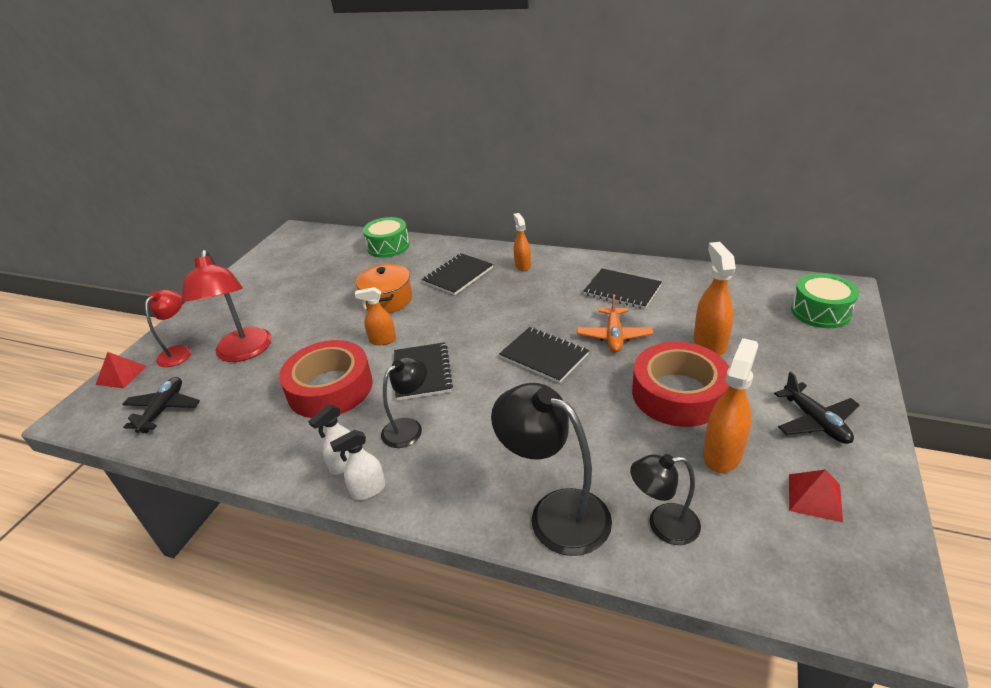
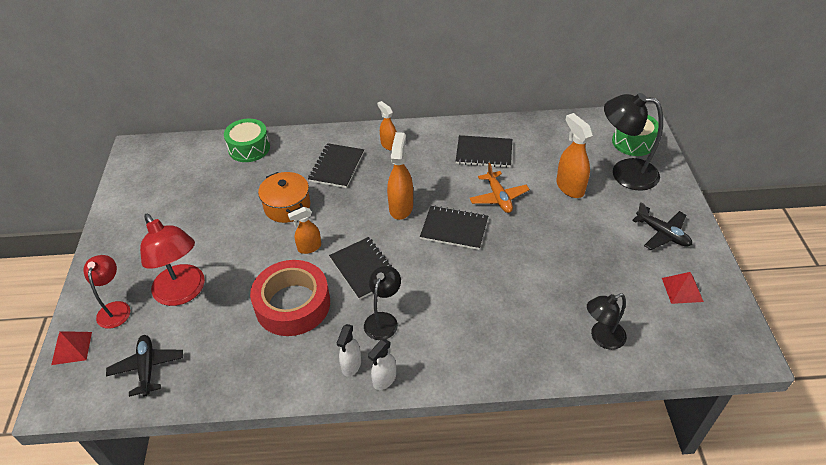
camera: 25 degrees left, 10 degrees up
(555, 513) = (529, 352): black lamp -> black lamp (624, 173)
(678, 393) = (567, 236): red tape -> none
(722, 454) = (616, 275): orange spray bottle -> orange spray bottle (401, 207)

